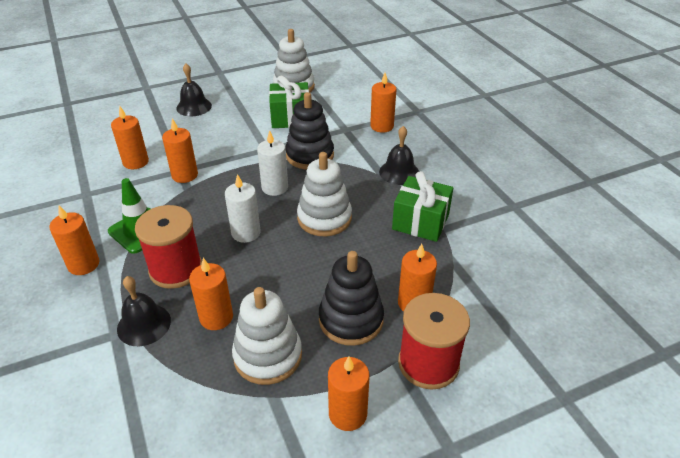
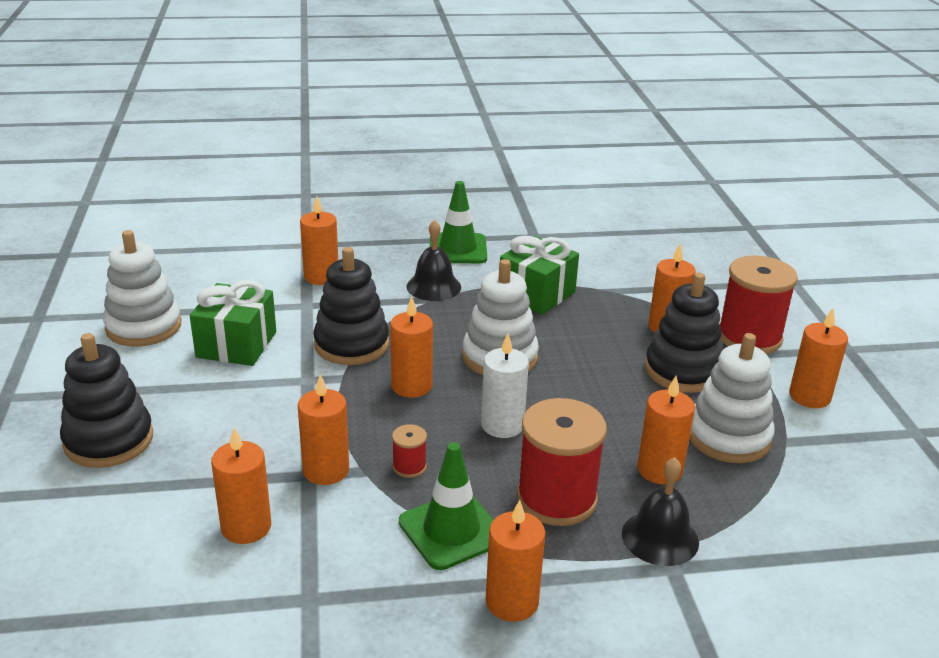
camera: 75 degrees left, 10 degrees down
(194, 107) = (109, 440): black bell -> black stacking toy
(194, 203) = (409, 466): none -> red spool
(275, 187) = (411, 386): white candle -> orange candle
(460, 172) = (458, 249): none -> green traffic cone

